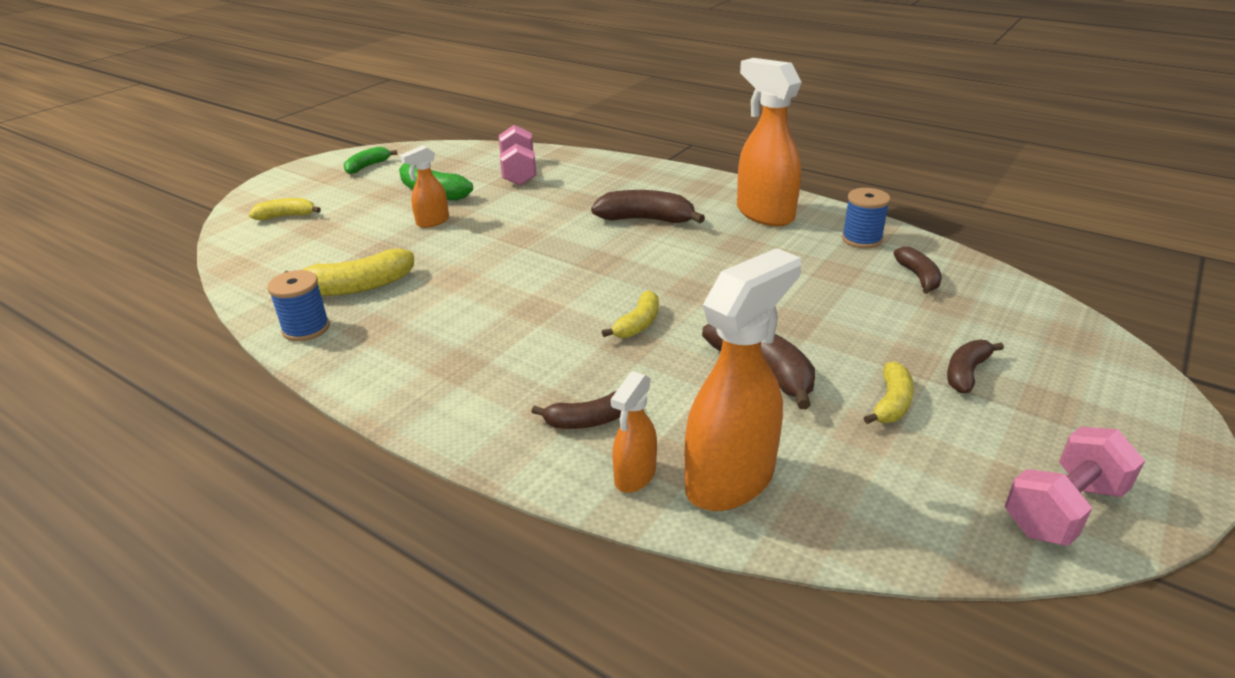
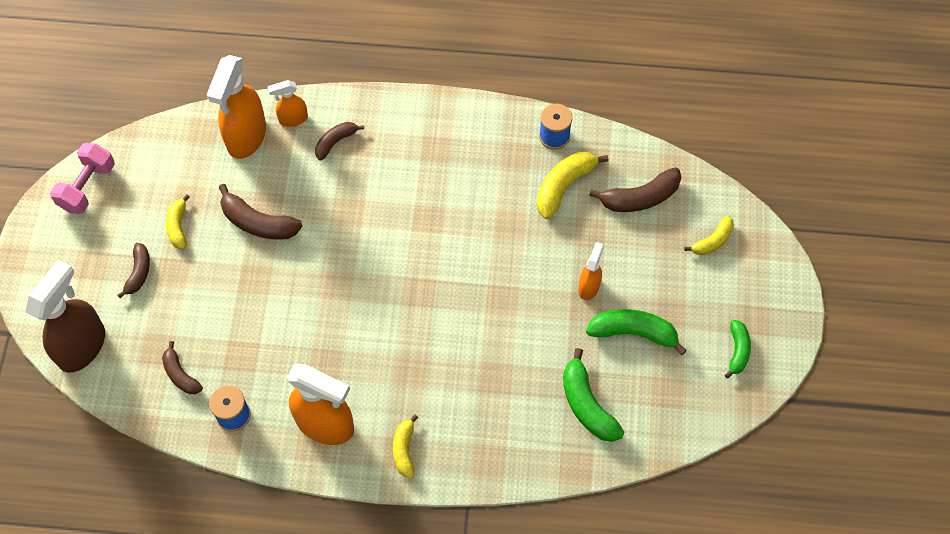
camera: 150 degrees right, 30 degrees up
(518, 172) = (587, 405): pink dumbbell -> green banana
(634, 476) = (293, 119): orange spray bottle -> orange spray bottle turned 105 degrees counterclockwise
(638, 324) = (352, 232): yellow banana -> yellow banana (404, 449)
(646, 219) = (419, 369): brown banana -> brown banana (640, 198)
(1057, 329) = (82, 346): none -> brown spray bottle

